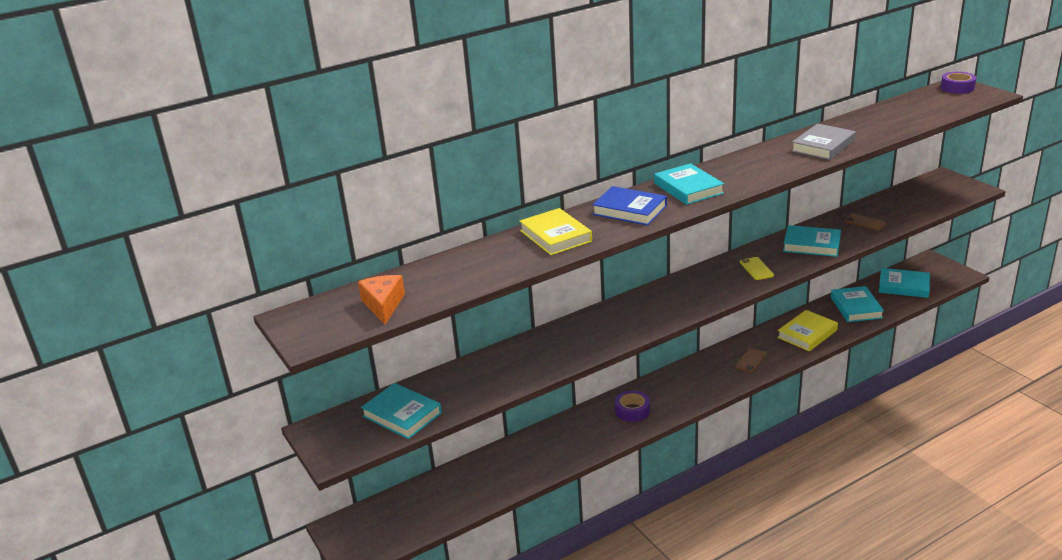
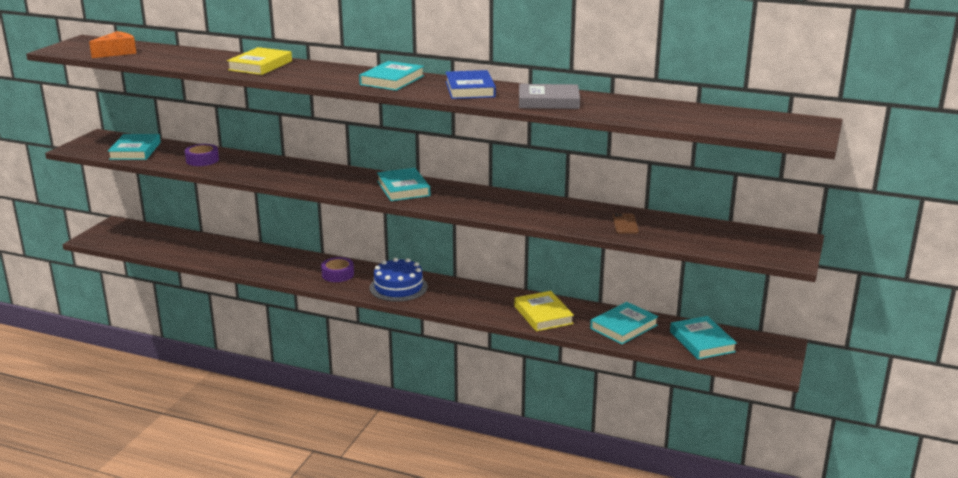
camera: 50 degrees right, 5 degrees down
(629, 210) = (329, 73): blue book -> blue book (470, 89)
(691, 386) = (398, 287): none -> blue cake
(751, 361) = (466, 301): brown phone -> none
(756, 269) = (468, 201): yellow phone -> none
(807, 334) = (543, 315): yellow book -> yellow book turned 60 degrees clockwise
(811, 245) = (544, 212): turquoise book -> turquoise book (403, 188)
(957, 88) = (802, 123): purple tape -> purple tape (202, 160)

